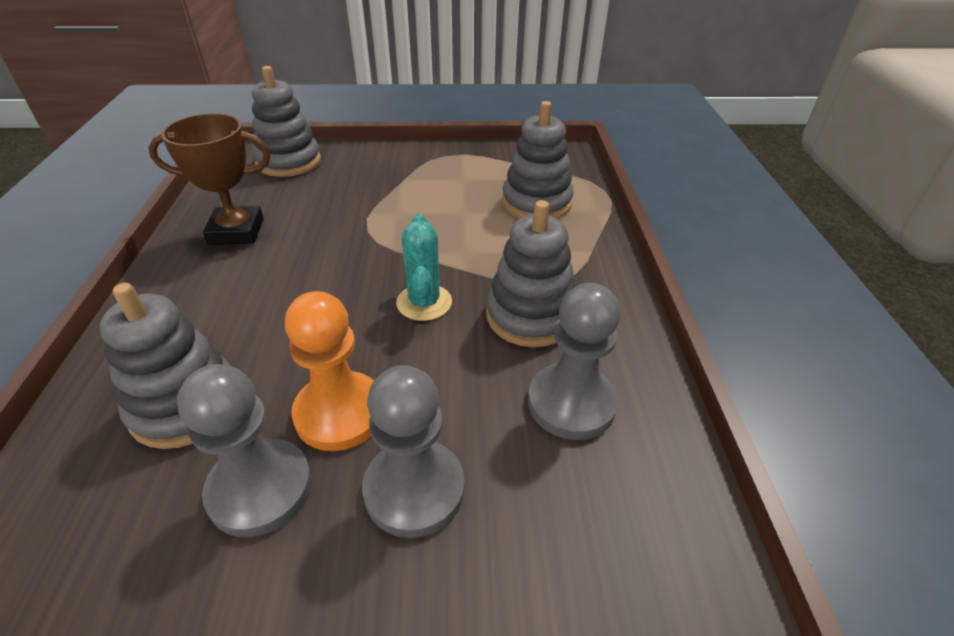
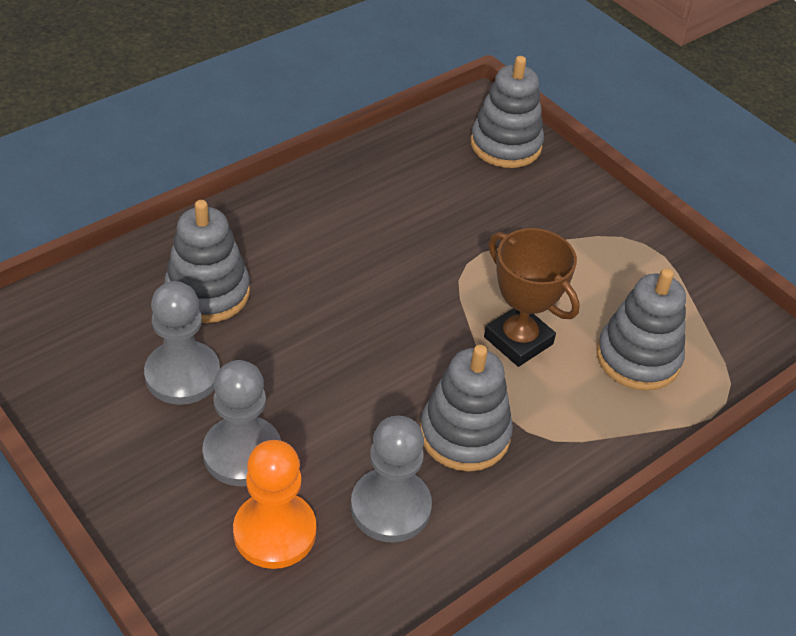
camera: 50 degrees right, 5 degrees up
(236, 231) = (383, 186): brown trophy -> brown trophy (518, 340)
(340, 413) = (267, 375): orange pawn -> orange pawn (275, 532)
(424, 302) = (415, 356): turquoise cactus -> none

